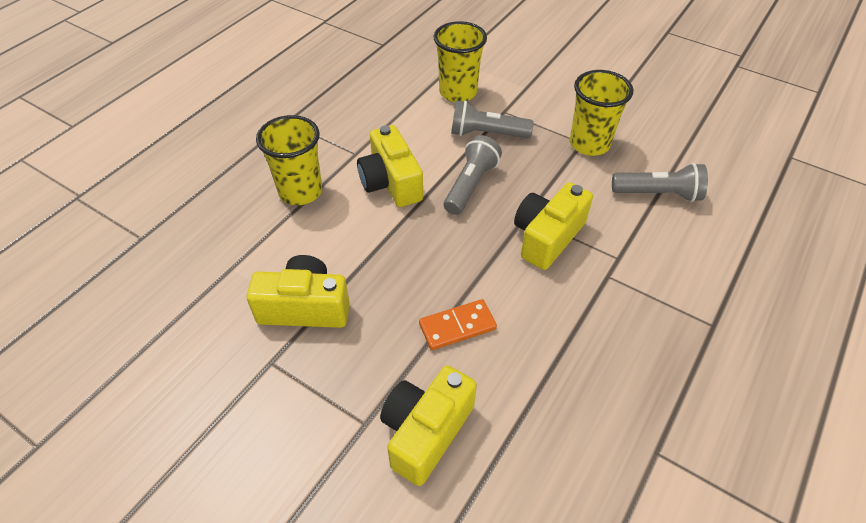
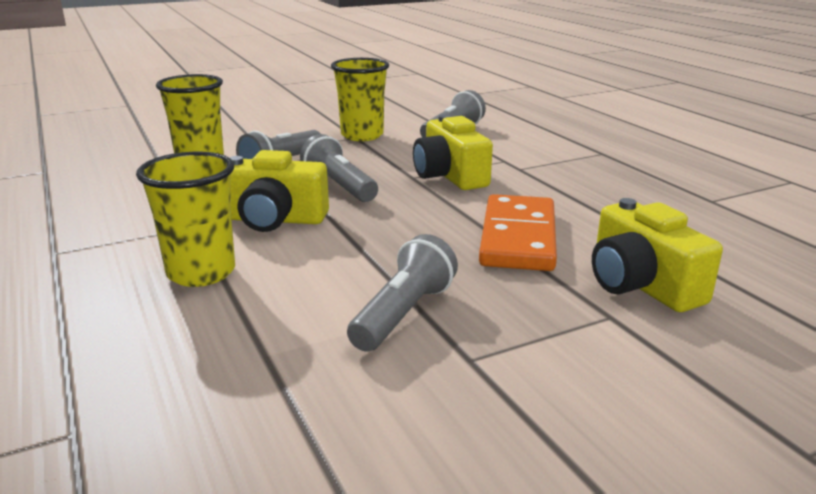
camera: 60 degrees left, 25 degrees down
(305, 307) = (403, 314): yellow camera -> grey flashlight
(457, 326) = (518, 238): orange domino -> orange domino, size x1.69

